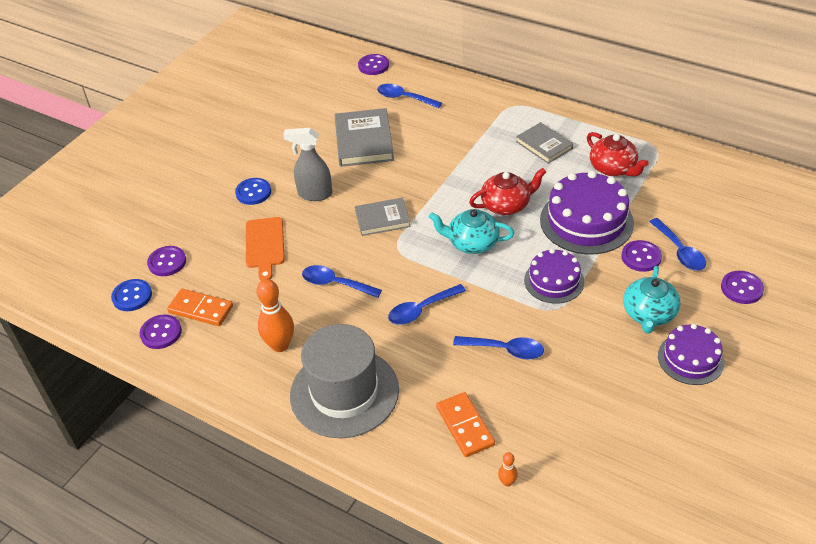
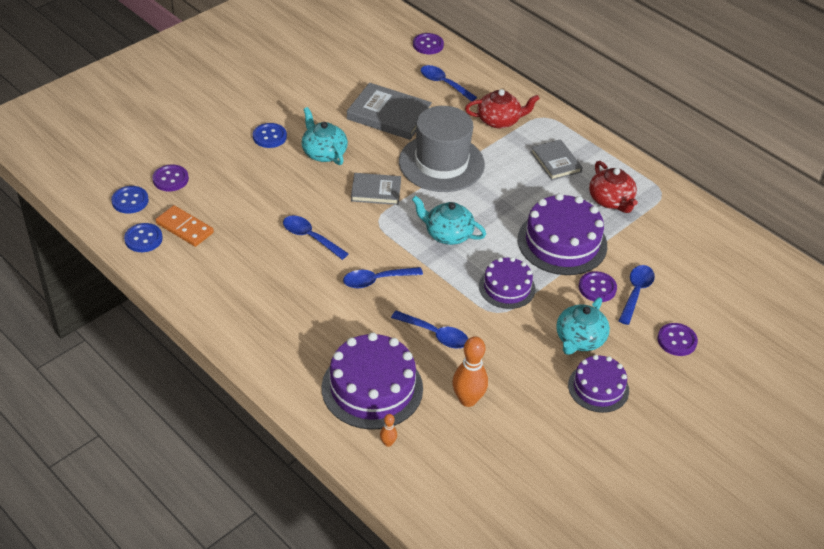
camera: 10 degrees right, 0 degrees up
(161, 333) = (143, 239): purple button -> blue button
(264, 245) = (261, 187): orange cutting board -> none
(280, 345) = (241, 277): orange bowling pin -> orange bowling pin (468, 400)
(314, 194) = (324, 152): grey spray bottle -> turquoise teapot
(344, 392) = (280, 331): grey hat -> grey hat (441, 163)
(364, 141) = (389, 115): grey book -> grey book turned 75 degrees counterclockwise
(465, 426) = (372, 388): orange domino -> purple cake
(506, 205) = (495, 208): red teapot -> red teapot (499, 120)
(680, 251) = (636, 292): blue spoon -> blue spoon turned 150 degrees counterclockwise

